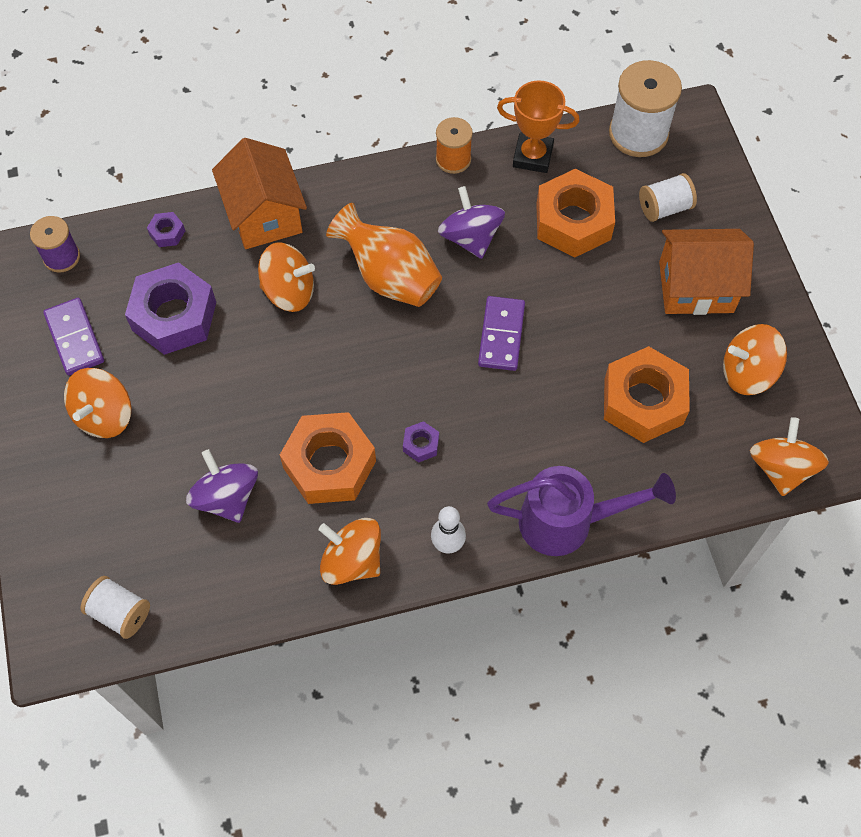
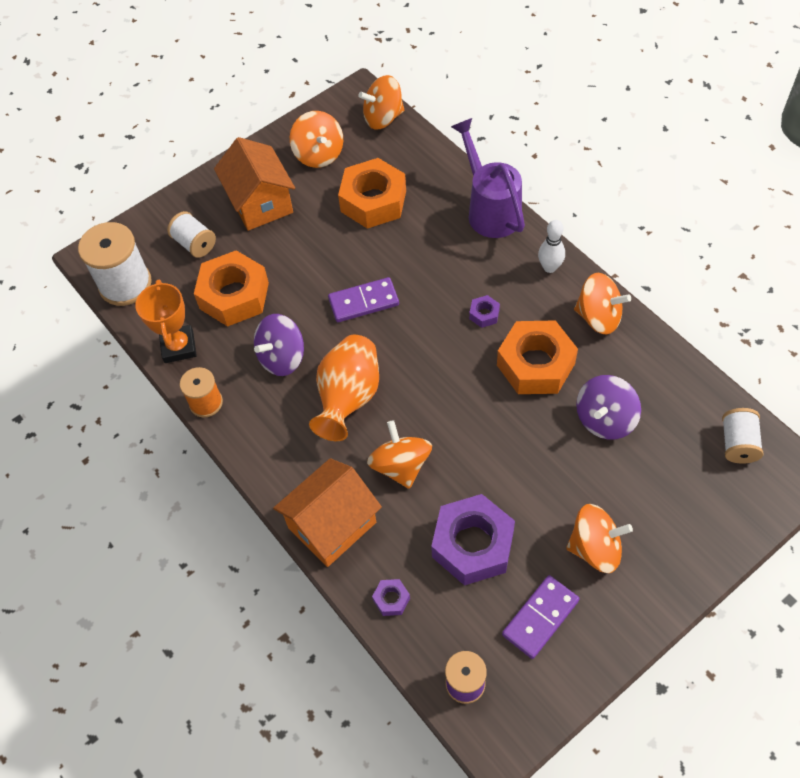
camera: 110 degrees left, 5 degrees down
(352, 560) = (598, 317): orange spinning top -> orange spinning top turned 75 degrees counterclockwise

